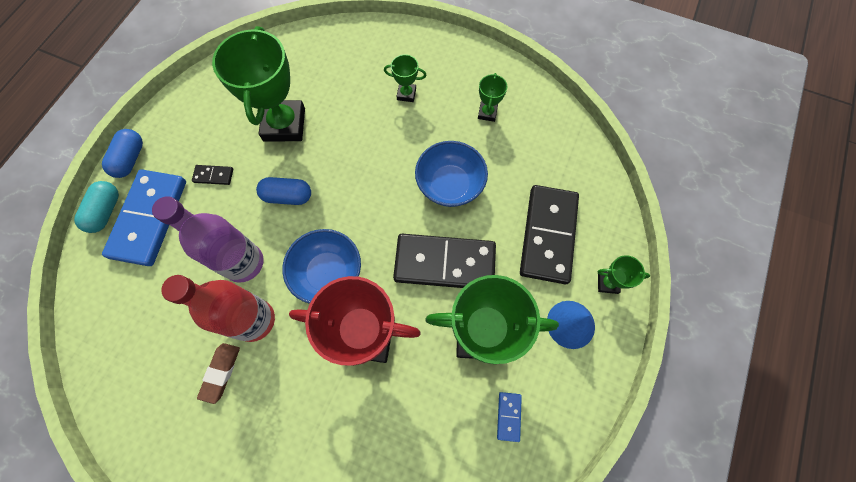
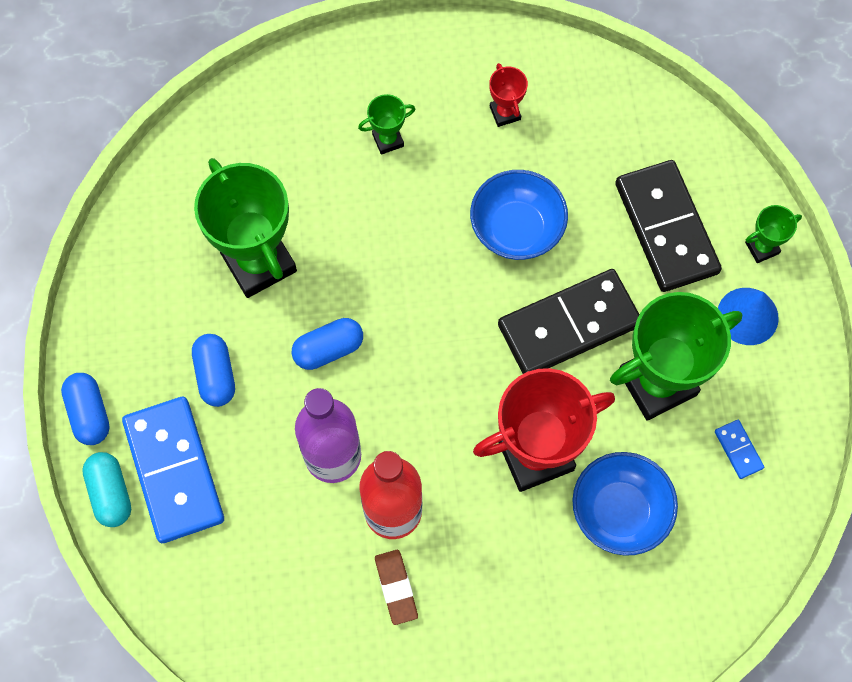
camera: 30 degrees left, 0 degrees up
(213, 176) = (215, 375): black domino -> blue capsule
(328, 273) = (442, 411): blue bowl -> blue bowl (619, 511)
(487, 113) = (505, 113): green trophy -> red trophy

